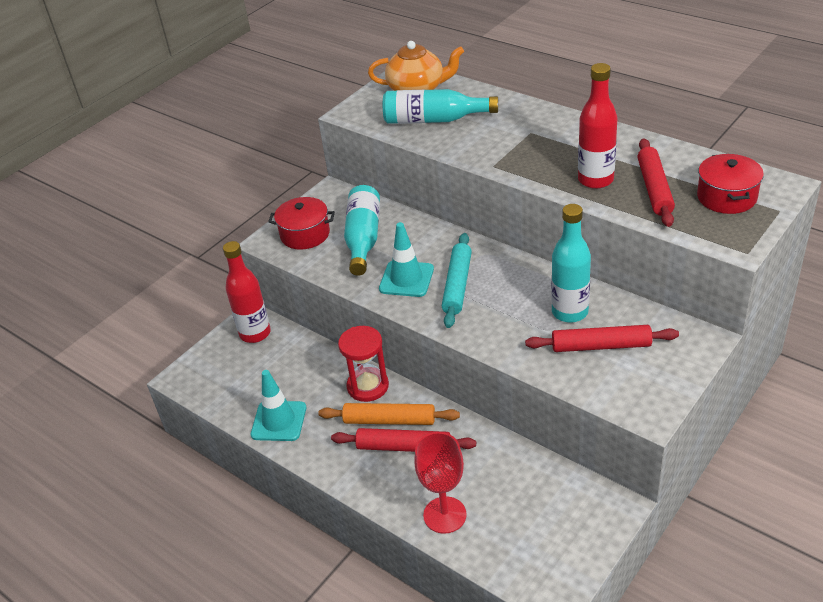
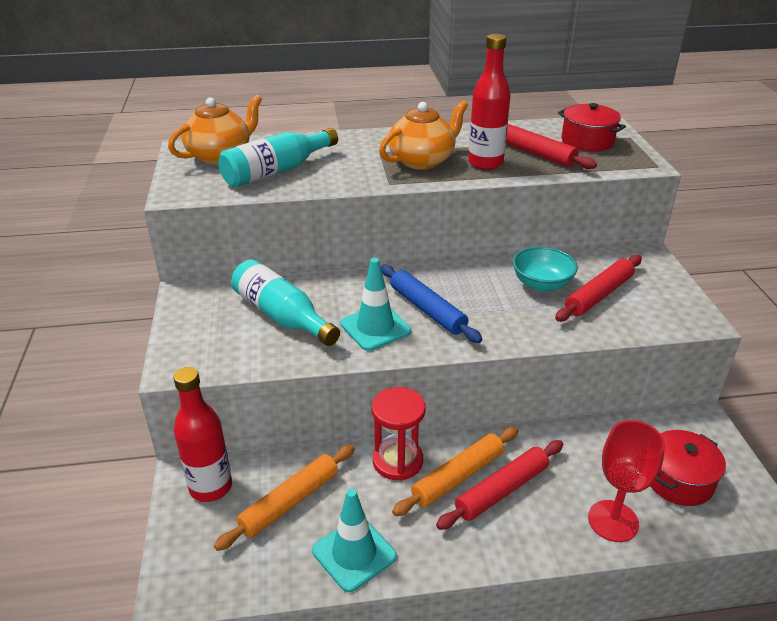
camera: 50 degrees left, 5 degrees down
(282, 369) = (290, 502): none -> orange rolling pin
(305, 234) = (211, 341): red pot -> red pot (678, 480)
(457, 285) = (427, 309): turquoise rolling pin -> blue rolling pin
(550, 155) = (422, 160): none -> orange teapot
(569, 312) = (541, 284): turquoise bottle -> turquoise bowl

